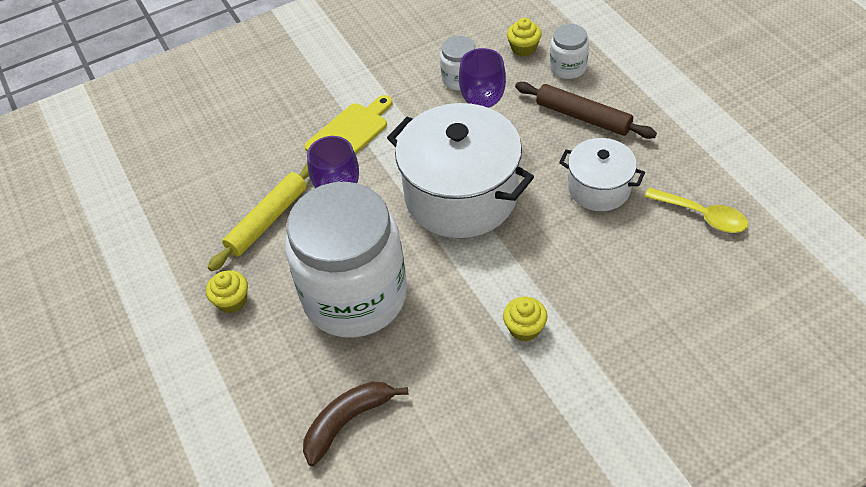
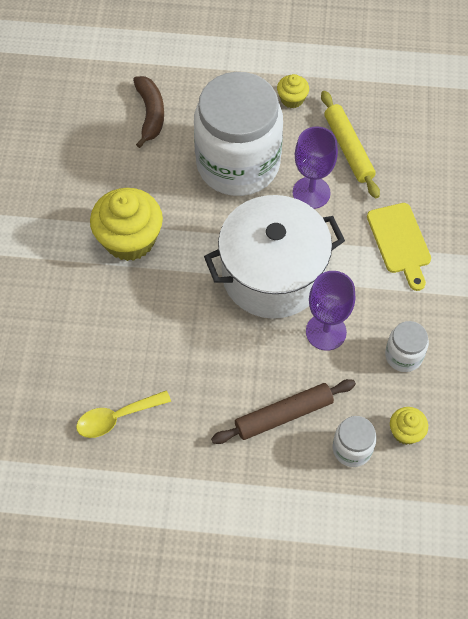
camera: 120 degrees right, 10 degrees up
(524, 328) = (129, 239): yellow cupcake -> yellow cupcake, size x2.04
(599, 188) = (202, 369): white pot -> none

